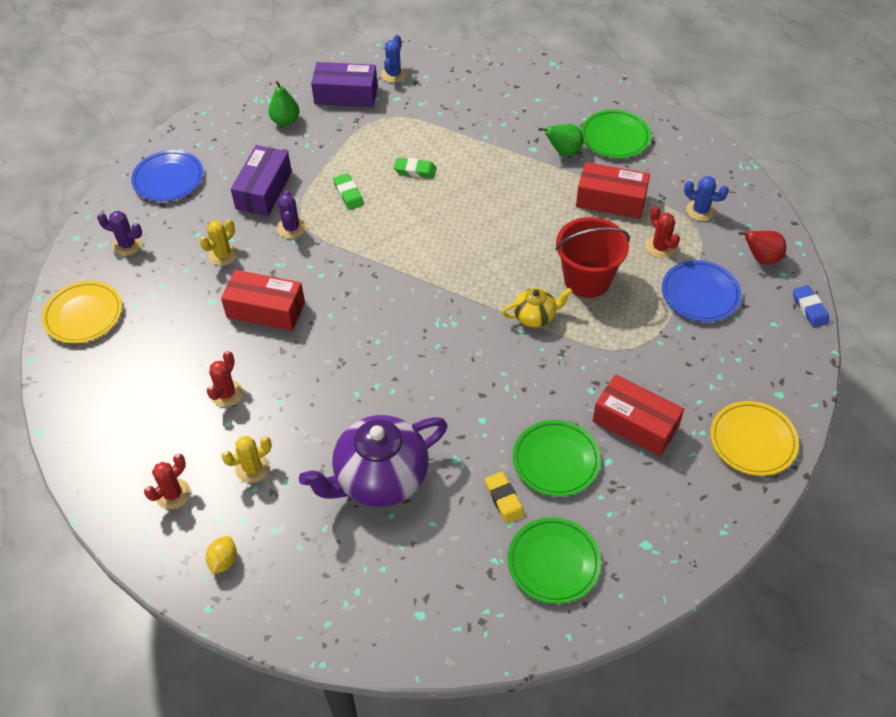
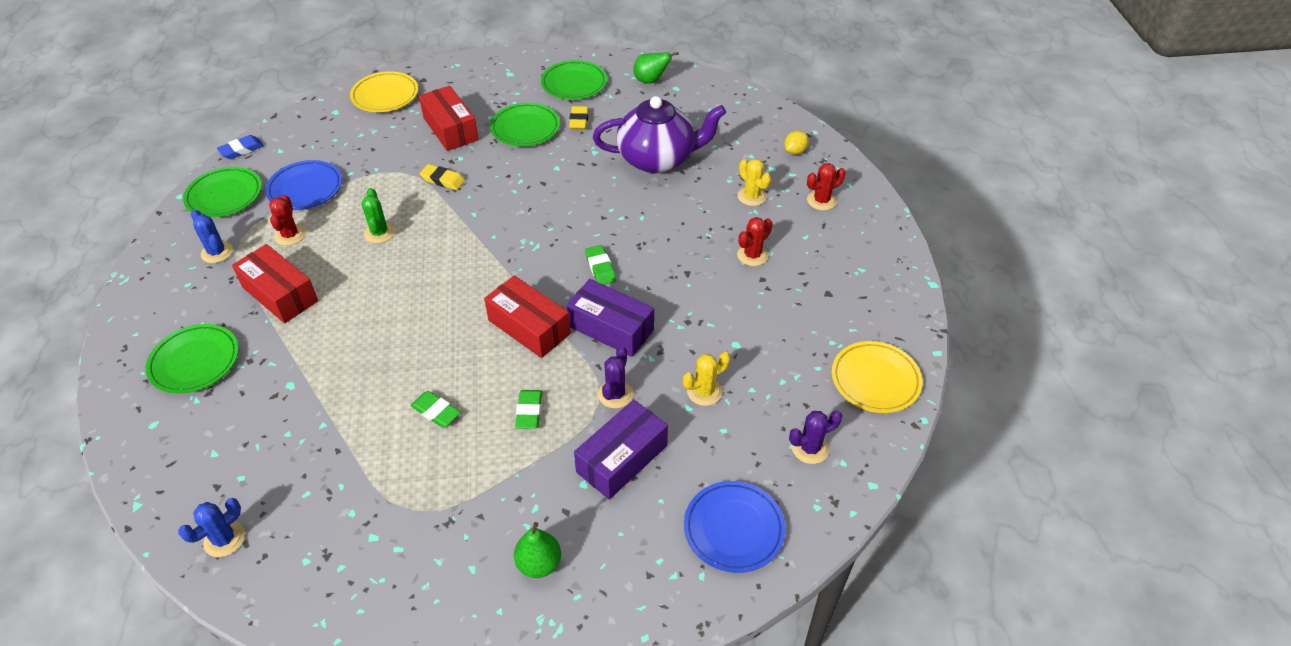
camera: 155 degrees left, 5 degrees down
(127, 245) = (810, 448): purple cactus -> purple cactus turned 60 degrees counterclockwise
(252, 468) = (752, 196): yellow cactus -> yellow cactus turned 60 degrees clockwise
(266, 310) = (685, 315): red box -> red box (529, 327)
(346, 95) = (432, 576): purple box -> purple box (611, 328)
(364, 324) = (600, 268): none -> green eraser
(394, 74) = (343, 585): blue cactus -> blue cactus (224, 539)
(535, 316) = (451, 221): yellow teapot -> none
(563, 151) = (263, 367): green pear -> green pear (651, 81)
(583, 356) = (443, 180): none -> yellow eraser
(587, 279) = (379, 233): red bucket -> green cactus
(761, 258) = (224, 196): red pear -> green plate
(809, 309) = (241, 150): blue eraser -> blue eraser turned 45 degrees clockwise

